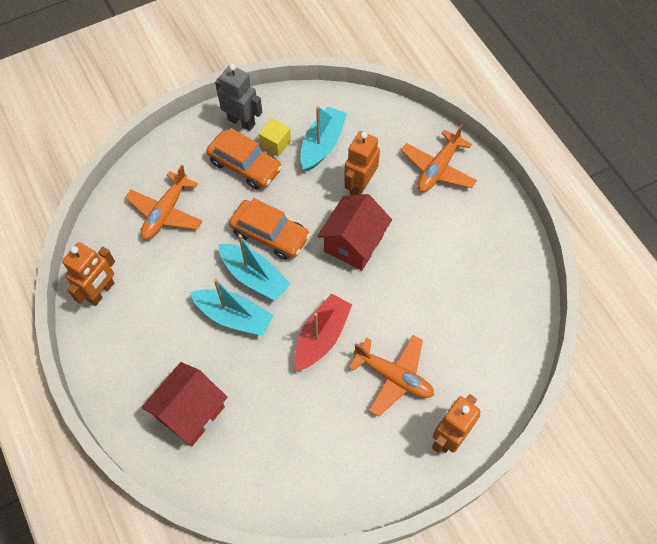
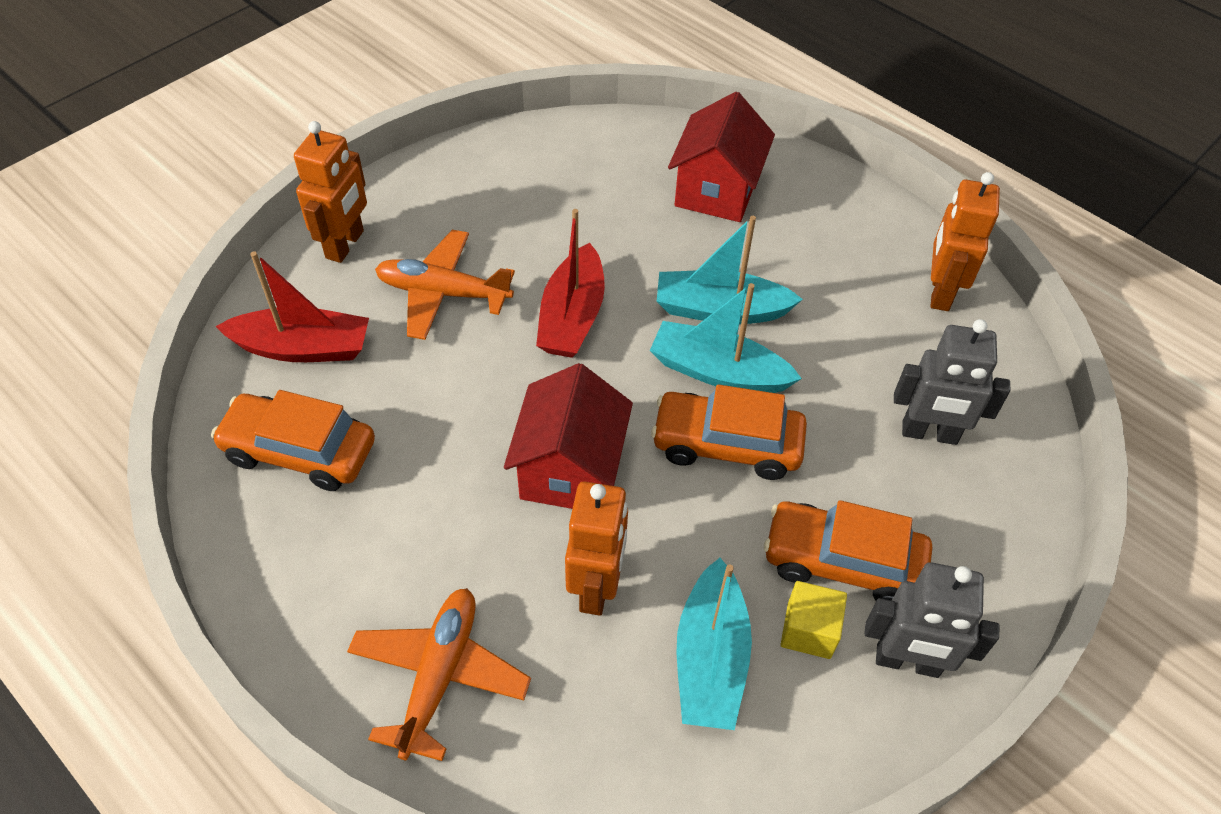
camera: 160 degrees right, 10 degrees down
(166, 212) = (929, 433): orange plane -> grey robot
(483, 359) = (303, 348): none -> red boat
(490, 292) = (299, 451): none -> orange car

